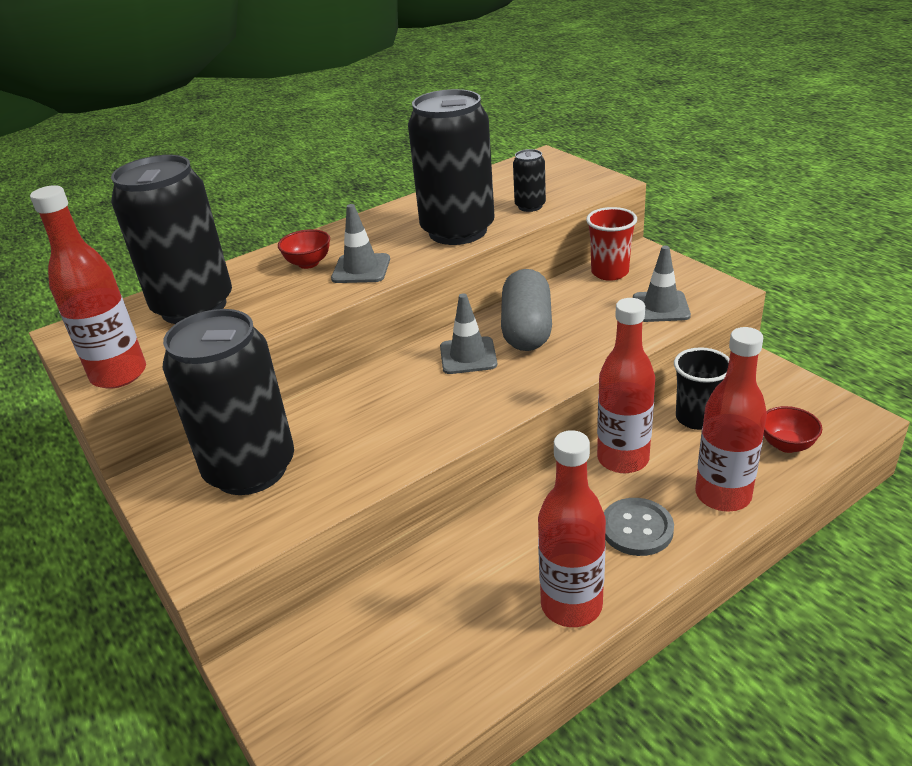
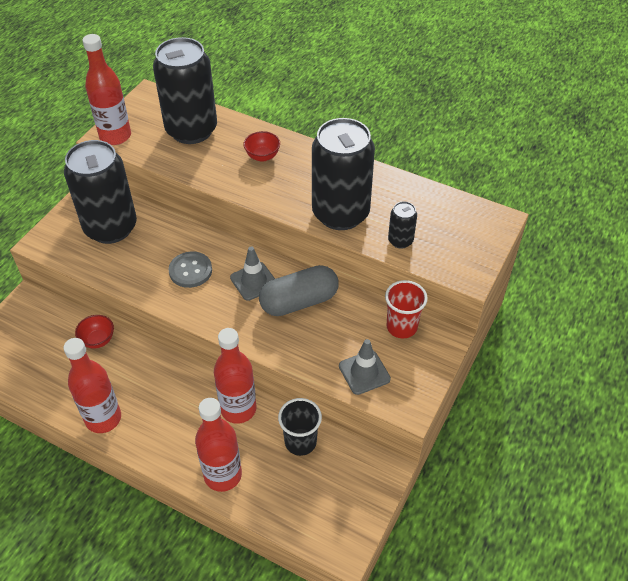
camera: 60 degrees right, 15 degrees up
(361, 269) = (265, 185): grey traffic cone -> none
(637, 528) = (175, 434): grey button -> grey button (190, 271)
(786, 445) = (291, 505): red bowl -> red bowl (98, 340)

